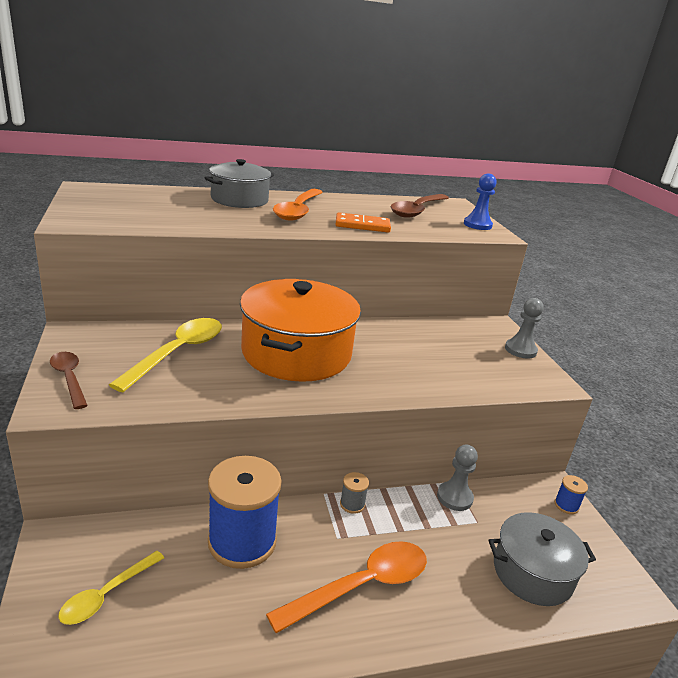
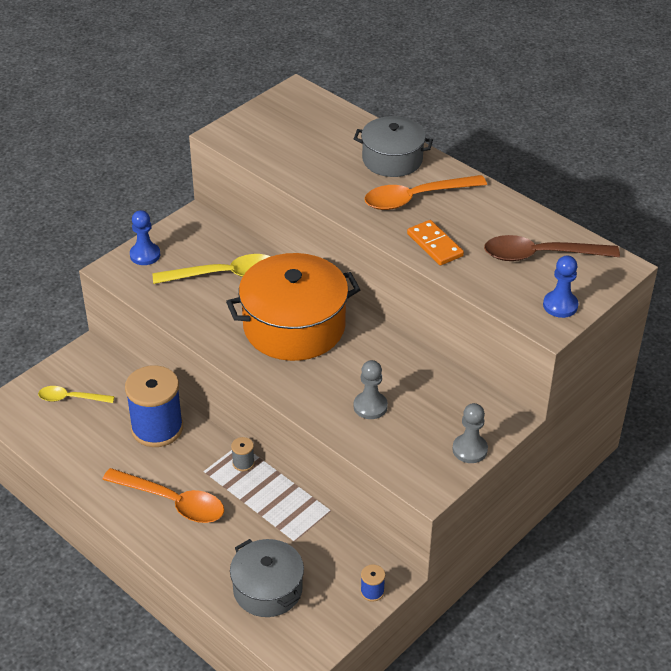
camera: 60 degrees right, 15 degrees up
(69, 378) = (145, 255): brown spoon -> blue pawn
(454, 497) = (309, 517): grey pawn -> grey pawn (370, 406)

